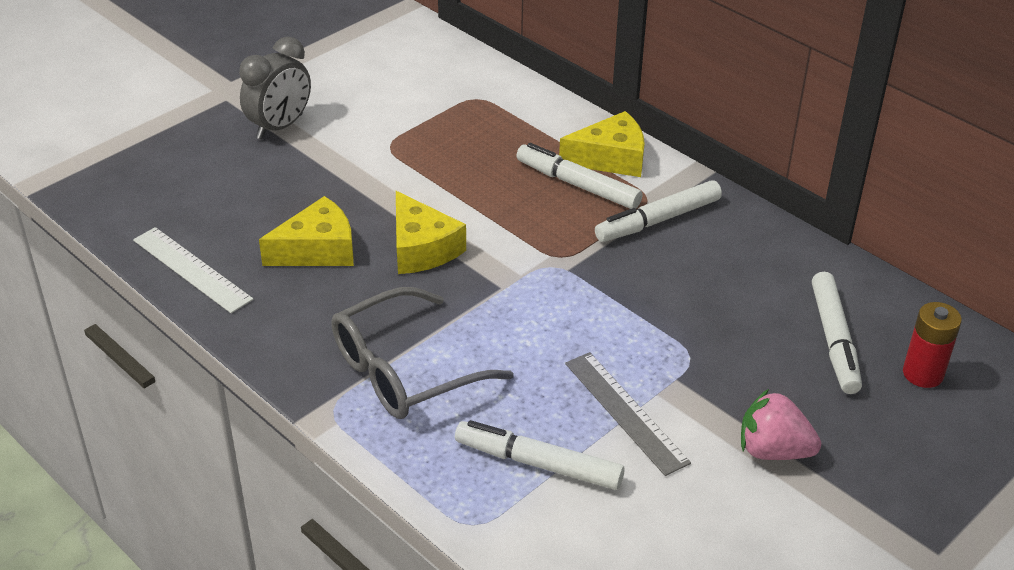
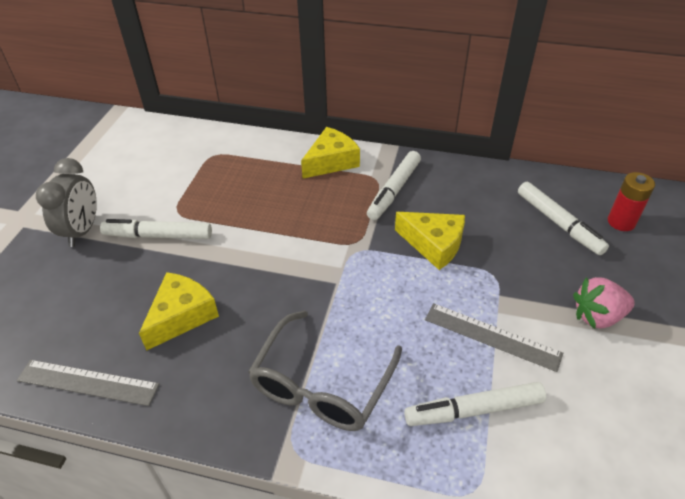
camera: 30 degrees left, 5 degrees up
(192, 269) = (88, 382): white ruler -> grey ruler
(421, 248) = (258, 279): yellow cheese -> yellow cheese (433, 245)
(578, 185) = (326, 187): white marker -> white marker (158, 236)

